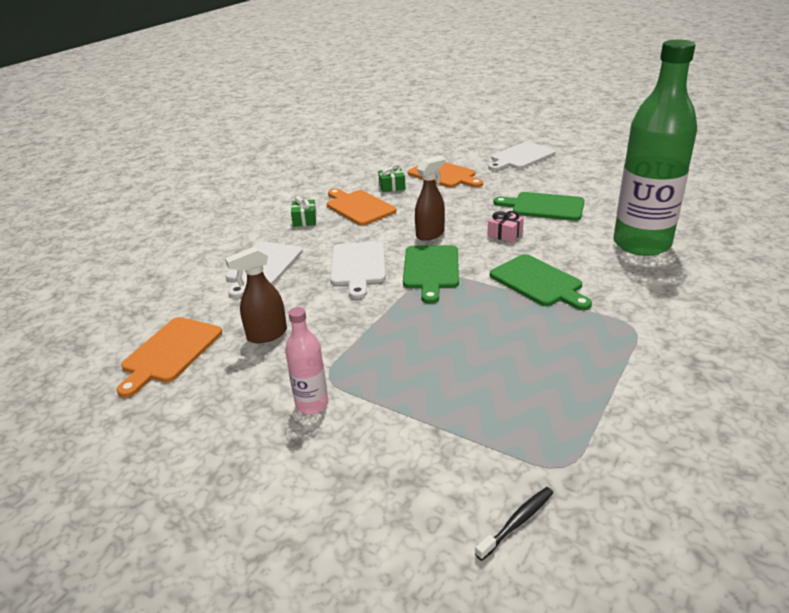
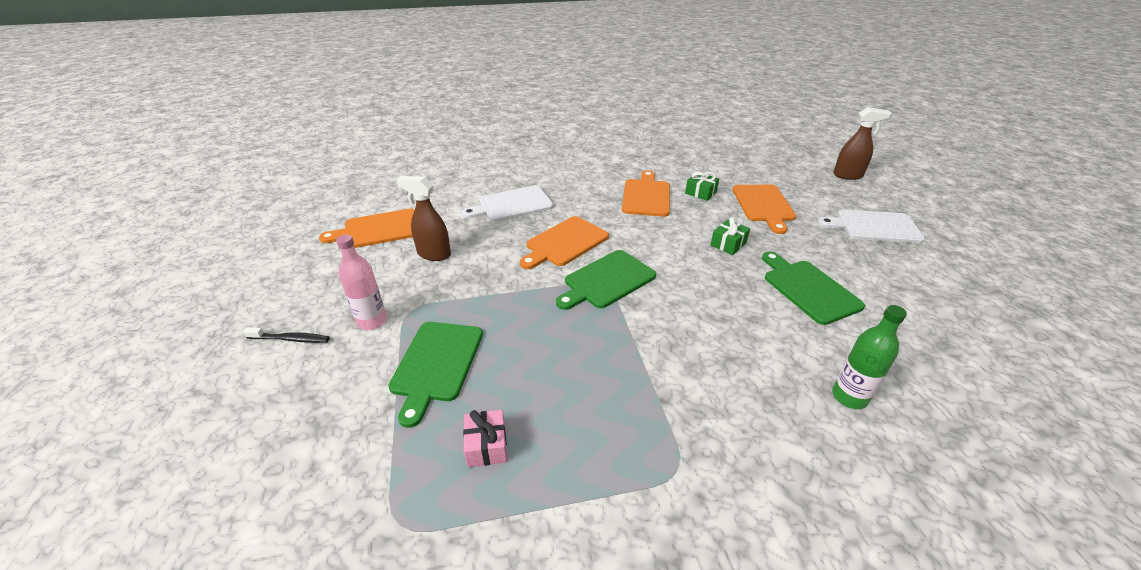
camera: 45 degrees right, 5 degrees up
(304, 220) = (593, 185): green gift -> green gift (728, 244)
(358, 266) = (564, 243): white cutting board -> orange cutting board
(430, 234) = (659, 251): brown spray bottle -> brown spray bottle (848, 175)
(505, 234) = (721, 291): pink gift -> pink gift (486, 445)
(517, 522) = (302, 528): black toothbrush -> black toothbrush (290, 339)
(538, 282) = (670, 355): green cutting board -> green cutting board (436, 364)
(641, 244) = (849, 397): green bottle -> green bottle, size x0.44

